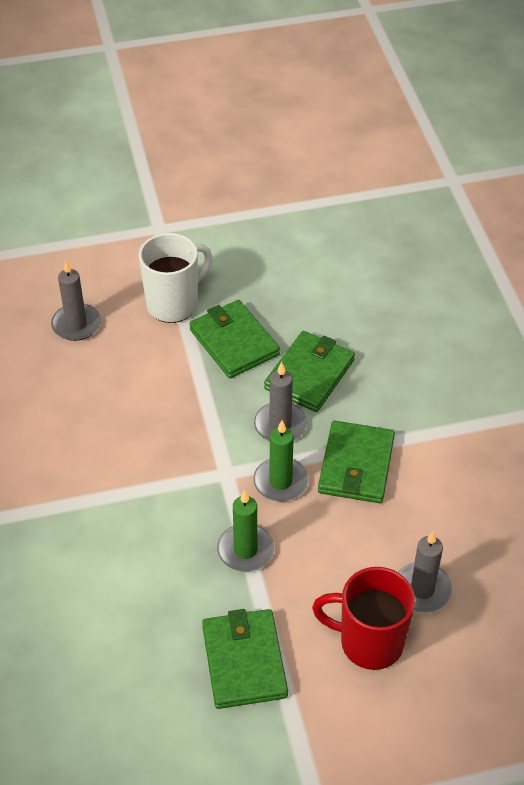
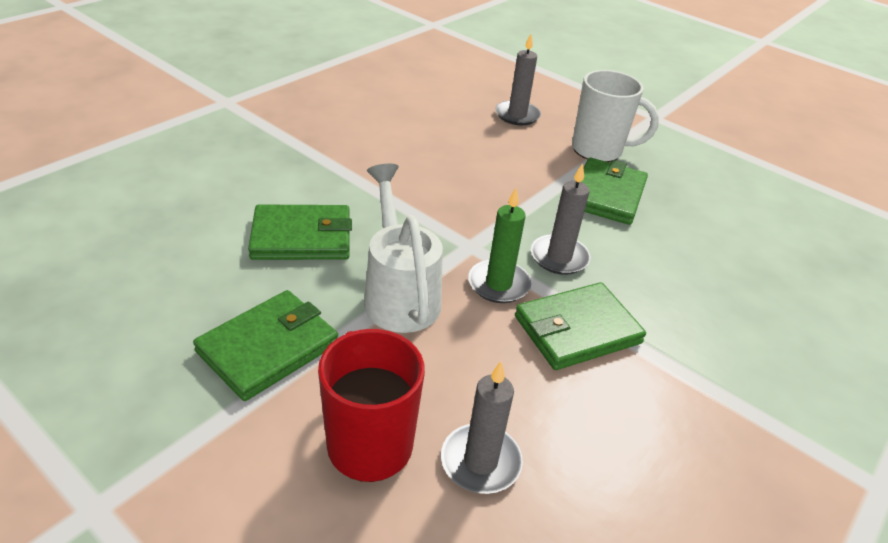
camera: 50 degrees right, 10 degrees down
(245, 550) = (399, 293): green candle -> white watering can
(309, 374) = (635, 252): green wallet -> green wallet (302, 237)

